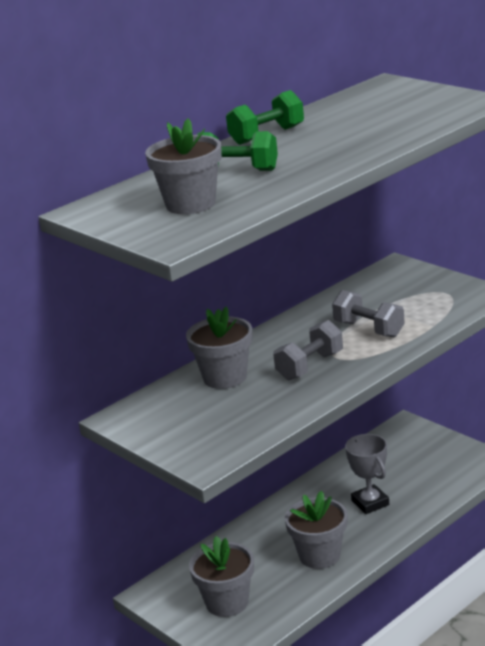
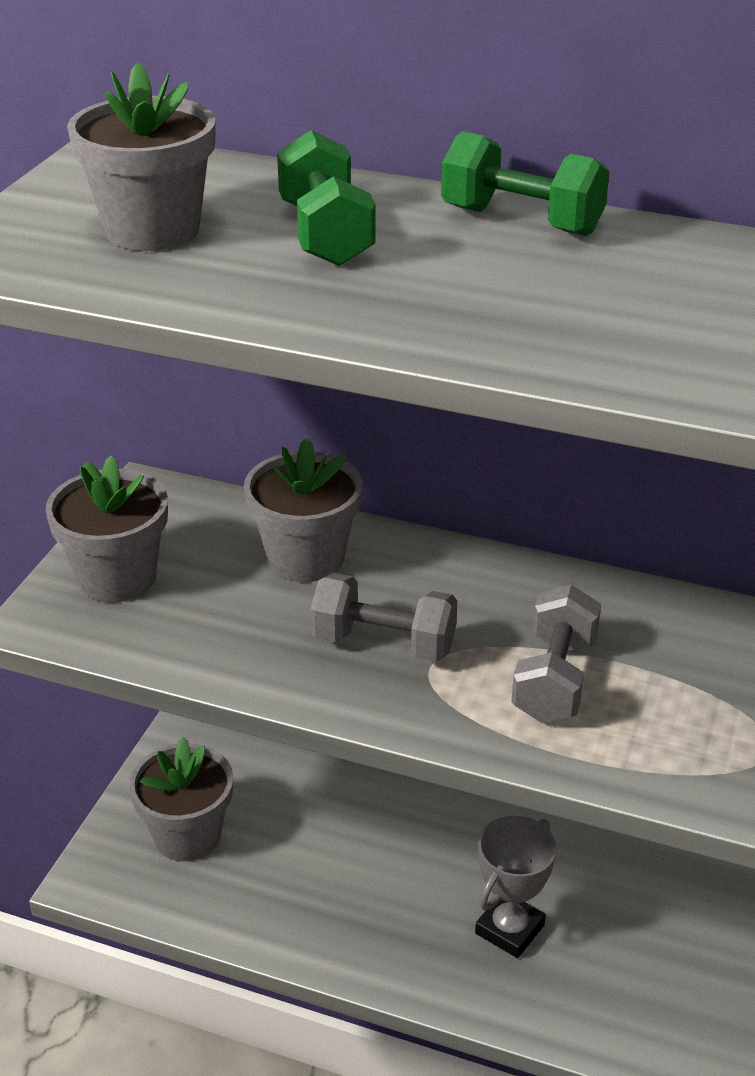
camera: 60 degrees right, 10 degrees up
(319, 555) = (340, 908): grey flower pot -> grey flower pot (117, 577)

